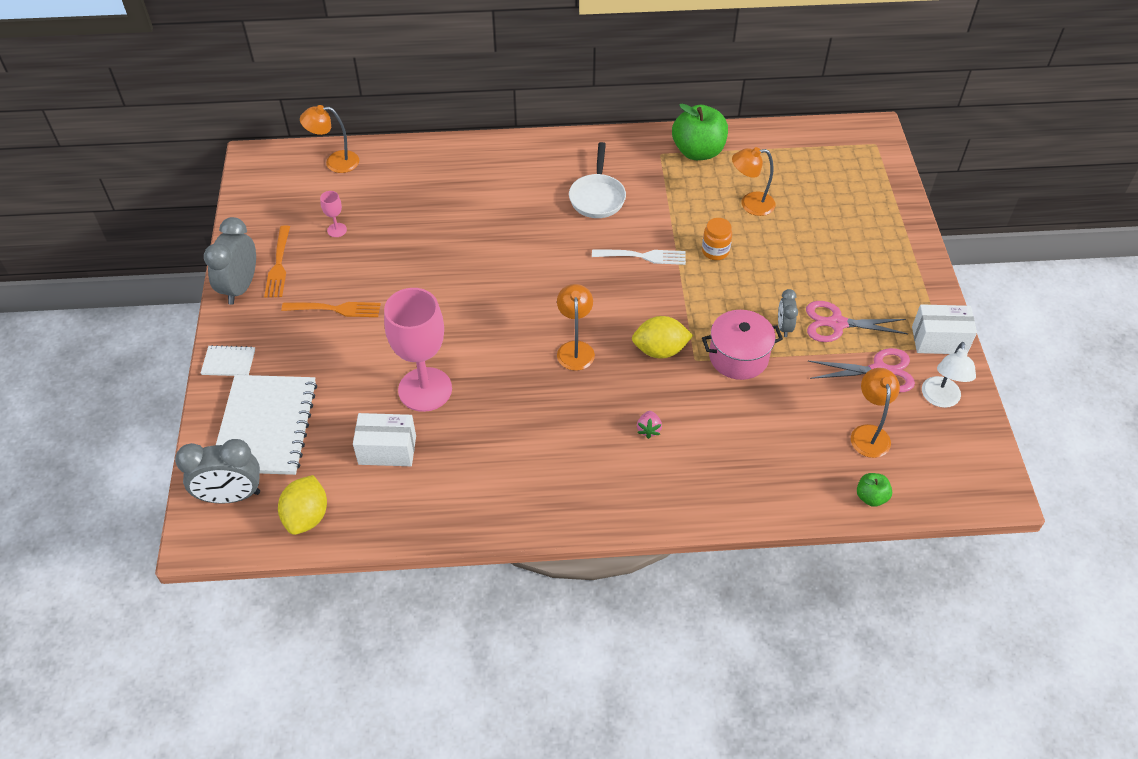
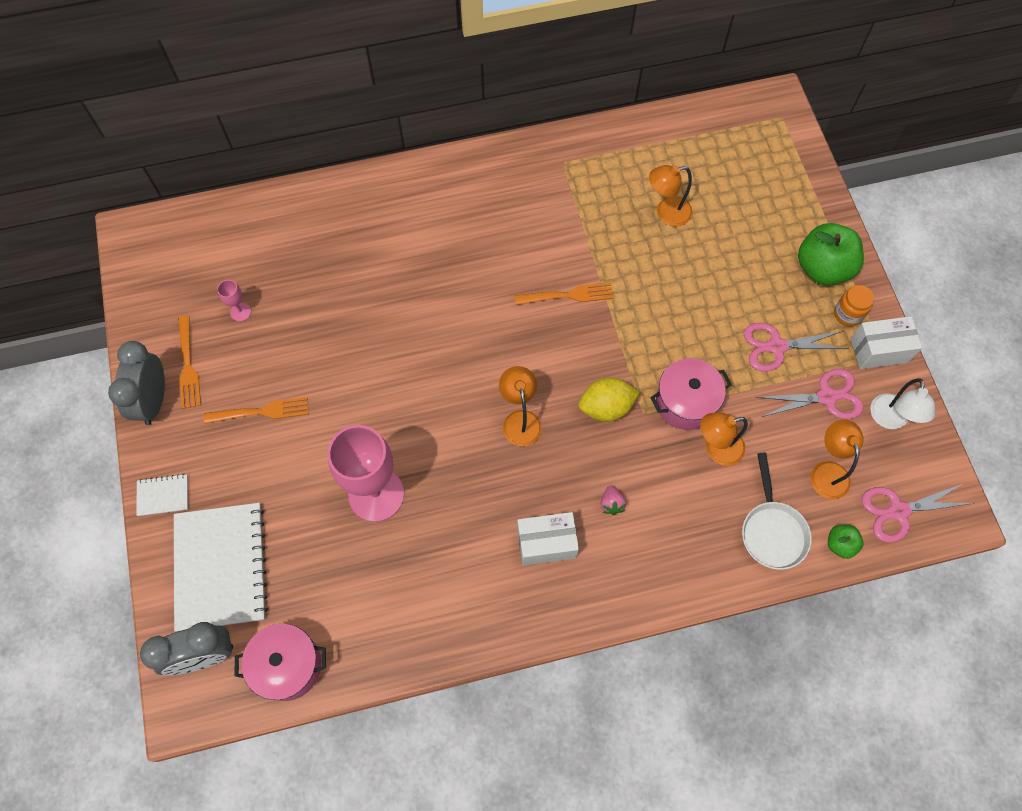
camera: 10 degrees left, 15 degrees up
(307, 516) = (287, 666): yellow lemon -> pink pot
(335, 162) = (219, 224): orange lamp -> orange lamp (716, 449)
(387, 450) = (353, 573): white box -> white box (546, 543)
(597, 197) = (507, 227): white pan -> white pan (772, 531)
(643, 256) = (568, 295): white fork -> orange fork
(698, 151) = (601, 154): green apple -> green apple (822, 268)
(715, 251) = (640, 277): orange jar -> orange jar (847, 314)
(784, 327) = (725, 359): grey clock -> none
(935, 477) = (898, 511): none -> pink scissors

